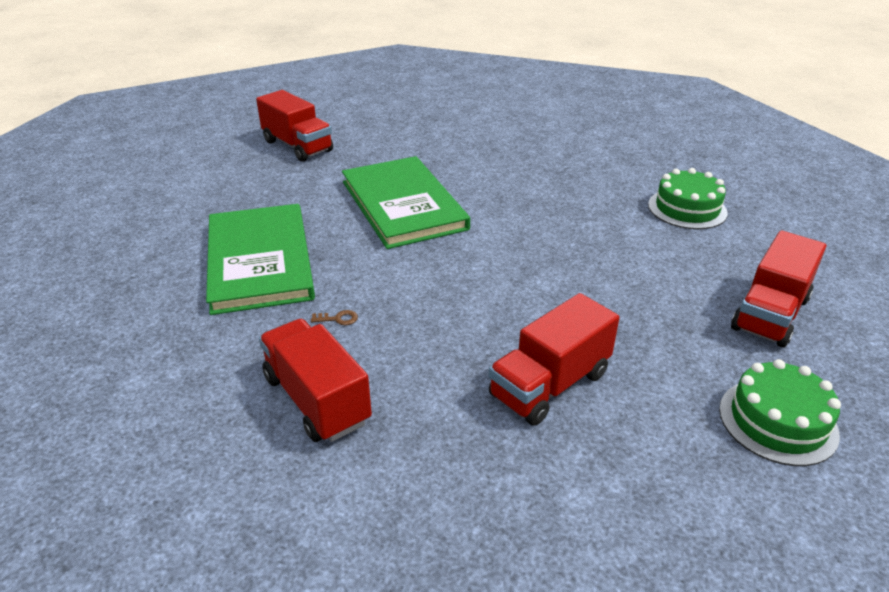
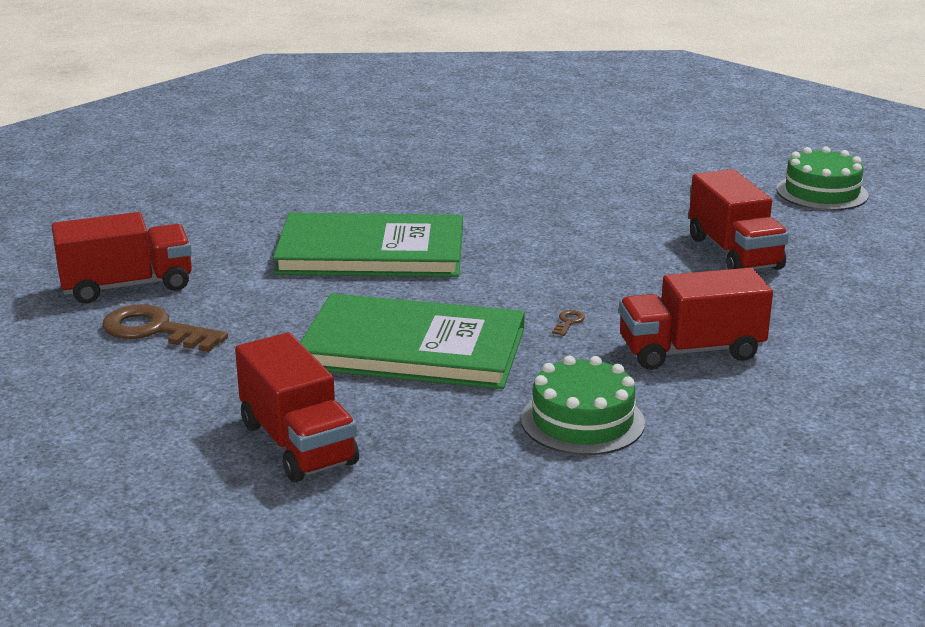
camera: 65 degrees left, 10 degrees down
(244, 170) = (155, 330): none -> brown key
(687, 209) = (522, 137): green cake -> green cake (582, 421)
(770, 314) = (701, 157): red truck -> red truck (297, 443)

